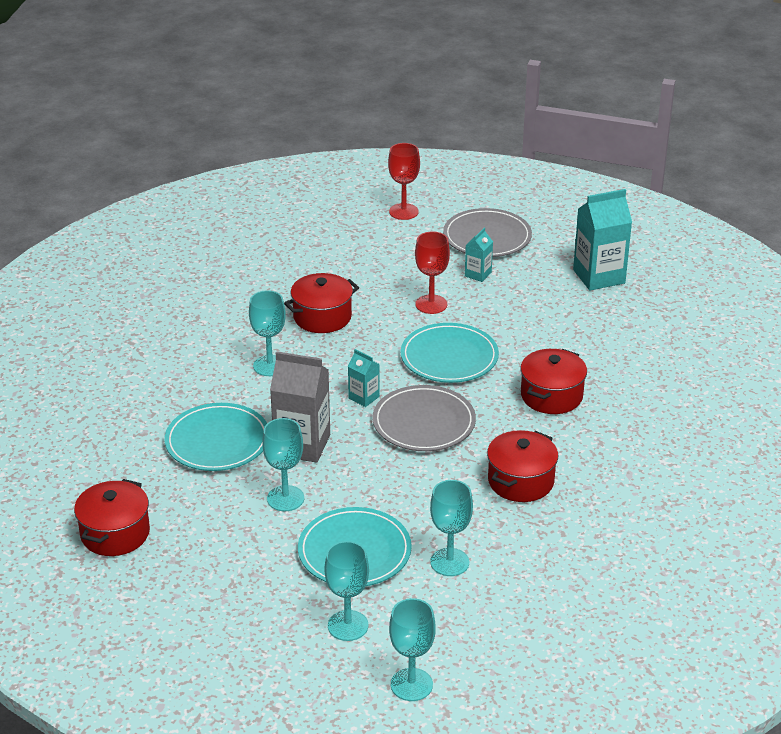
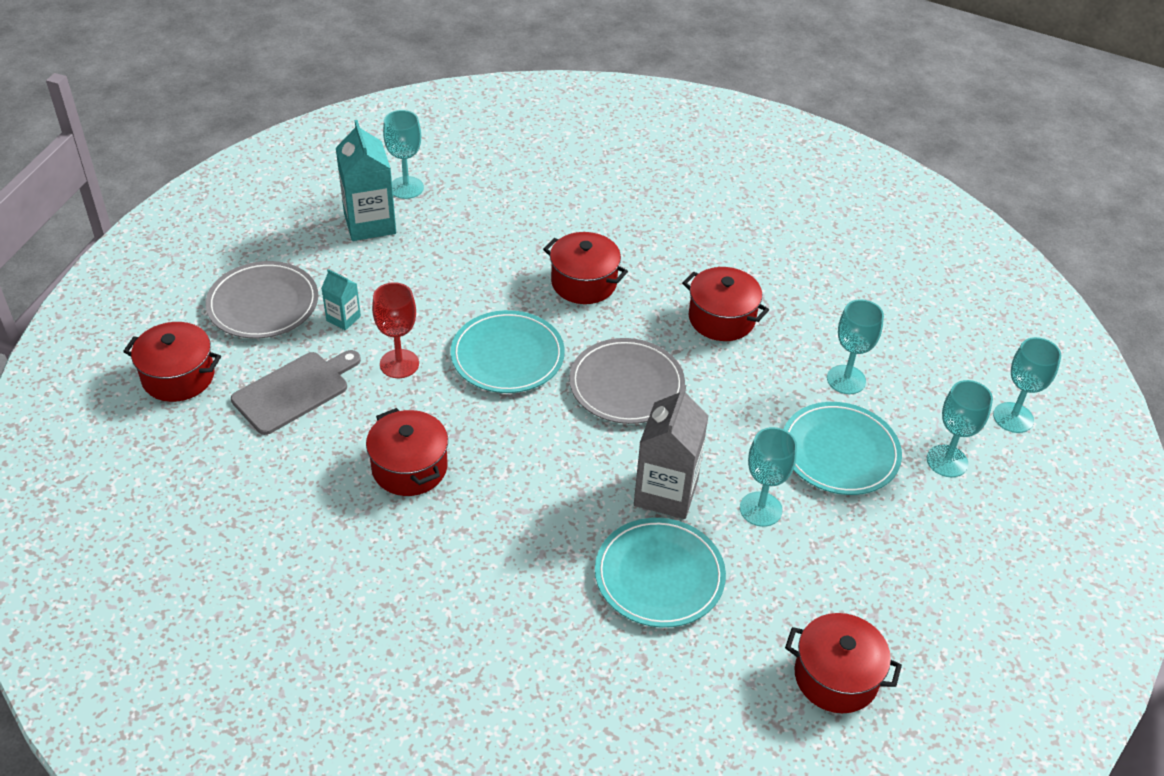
camera: 90 degrees left, 10 degrees up
(270, 366) = (509, 522): turquoise goblet -> turquoise goblet (406, 188)
(364, 397) = (579, 434): turquoise carton -> none
(395, 260) = (294, 391): none -> grey cutting board
(403, 212) = (178, 376): red goblet -> red pot

